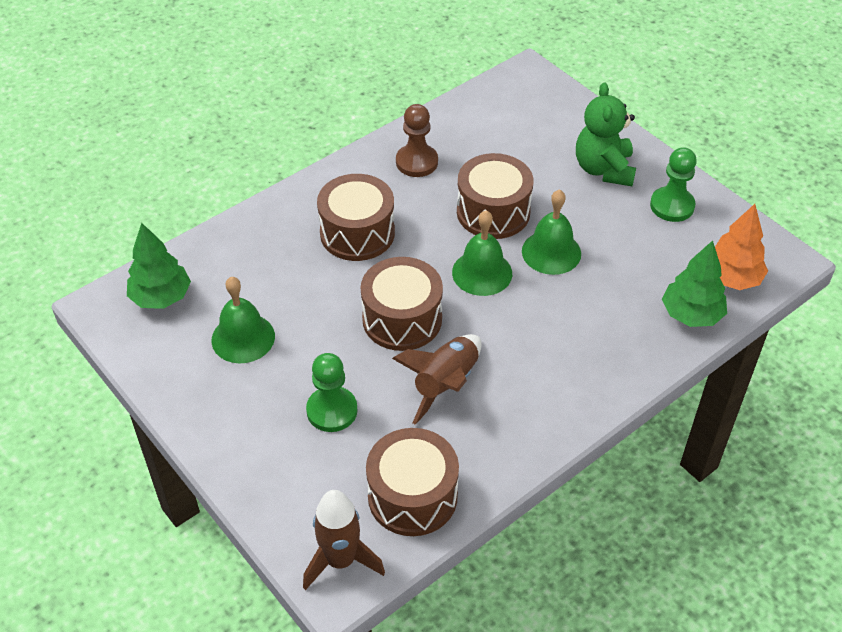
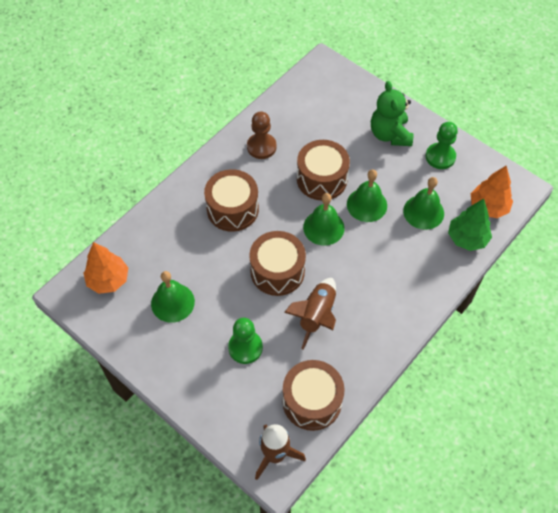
camera: 10 degrees left, 10 degrees up
(161, 297) = (108, 280): green tree -> orange tree
(633, 272) = (423, 212): none -> green bell

